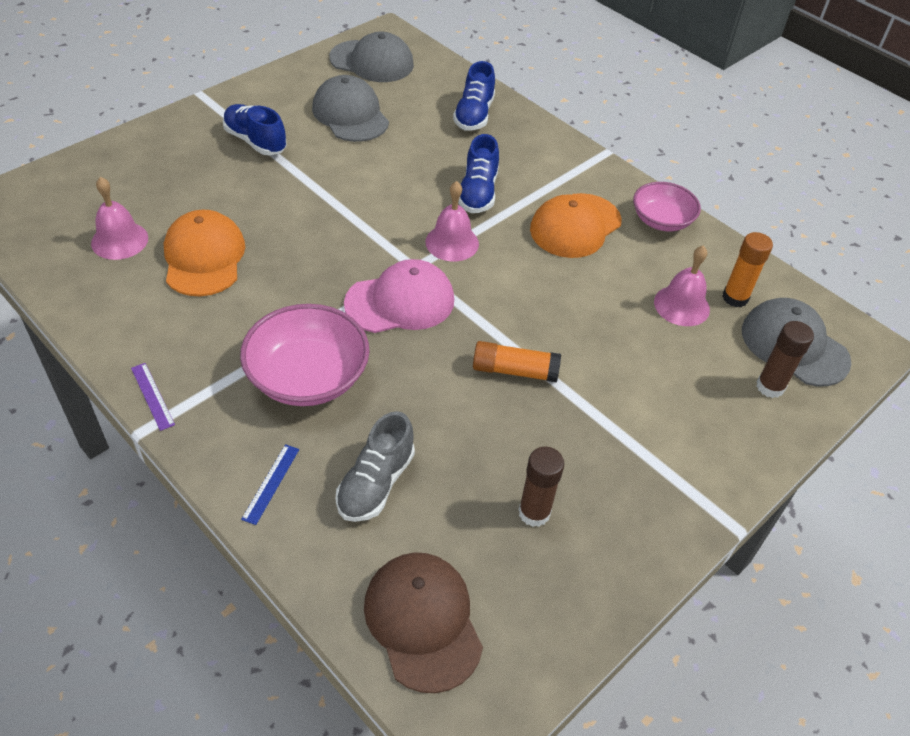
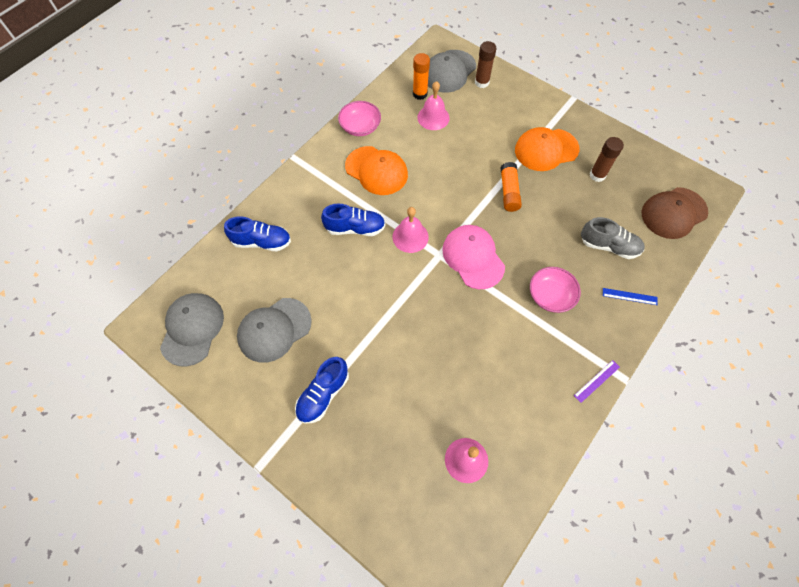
camera: 95 degrees left, 15 degrees up
(204, 257) = (467, 390): orange cap -> orange cap (546, 150)
(308, 377) = (550, 296): pink bowl -> pink bowl, size x0.64

